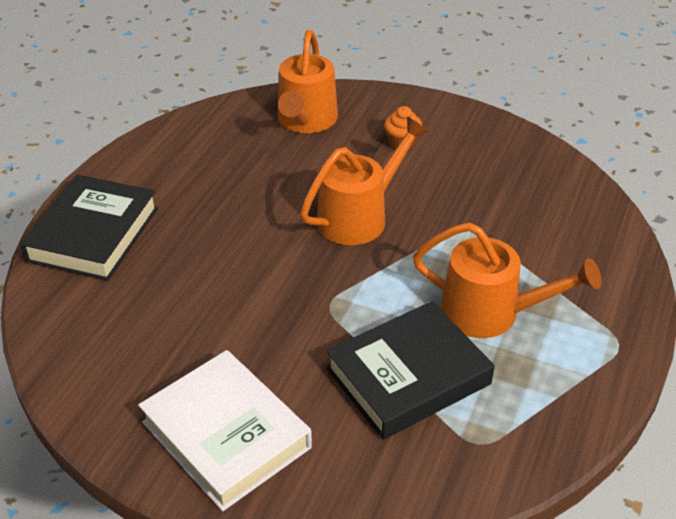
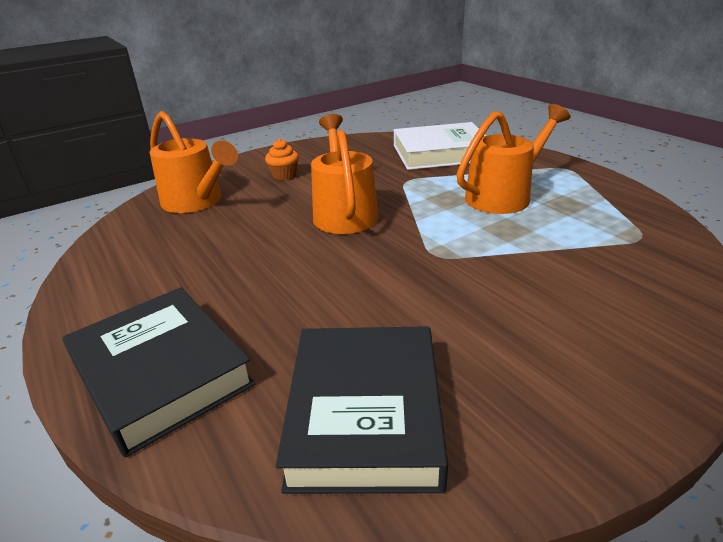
camera: 55 degrees left, 10 degrees down
(226, 435) = (575, 365): white book -> white book (440, 153)
(408, 376) = (551, 244): black book -> black book (365, 413)

